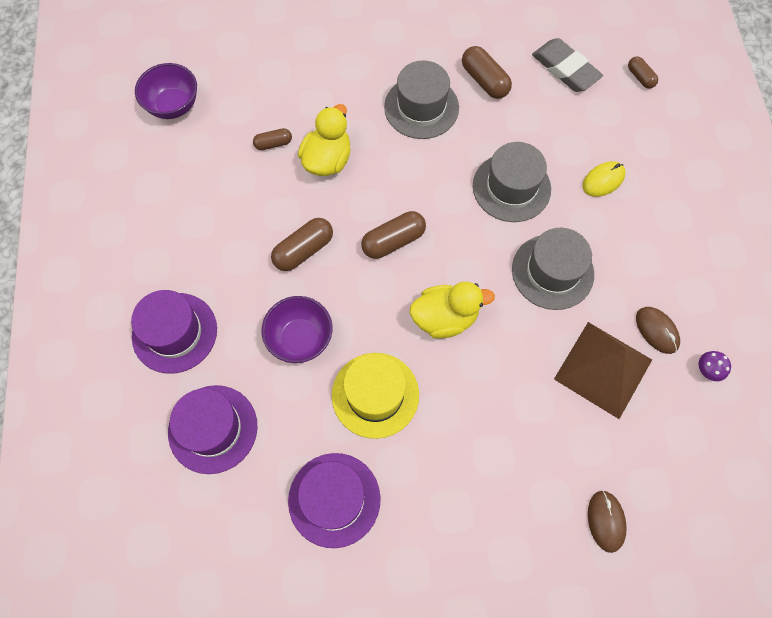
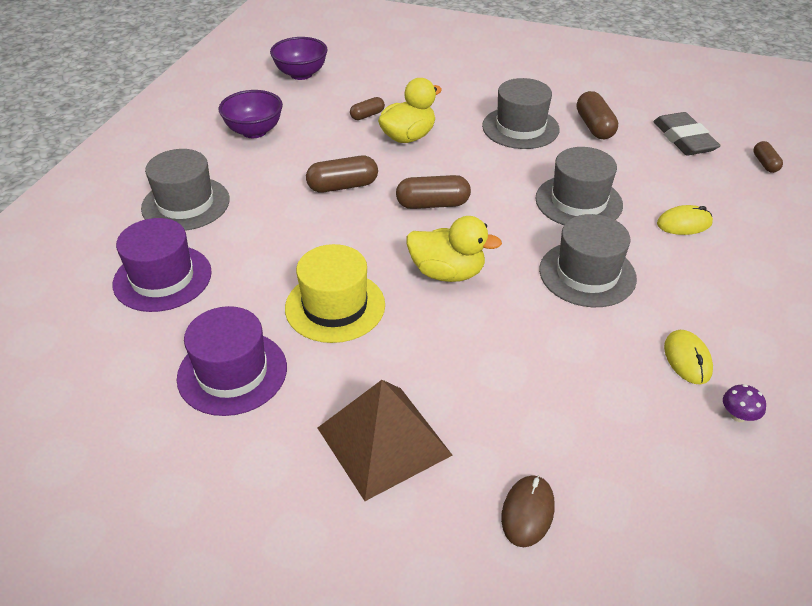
camera: 25 degrees right, 25 degrees down
(174, 332) = (185, 204): purple hat -> grey hat
(273, 144) = (367, 115): brown capsule -> brown capsule turned 45 degrees counterclockwise
(300, 339) = (293, 243): purple bowl -> purple bowl (254, 131)
(603, 369) = (602, 370): brown pyramid -> brown pyramid (383, 441)
(657, 330) = (687, 359): brown mouse -> yellow mouse

